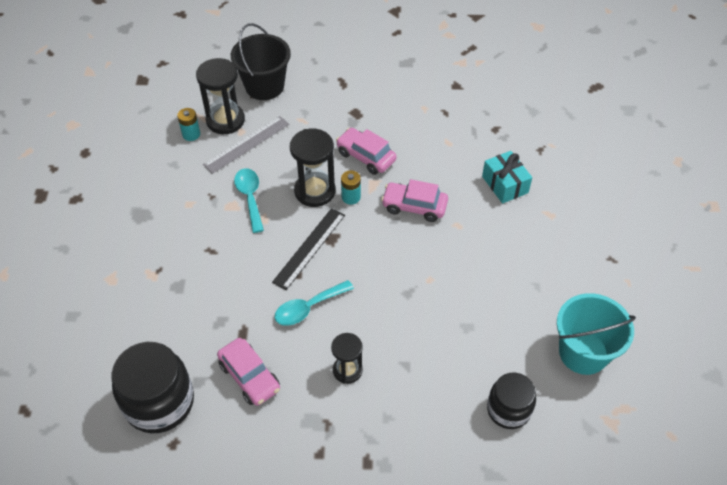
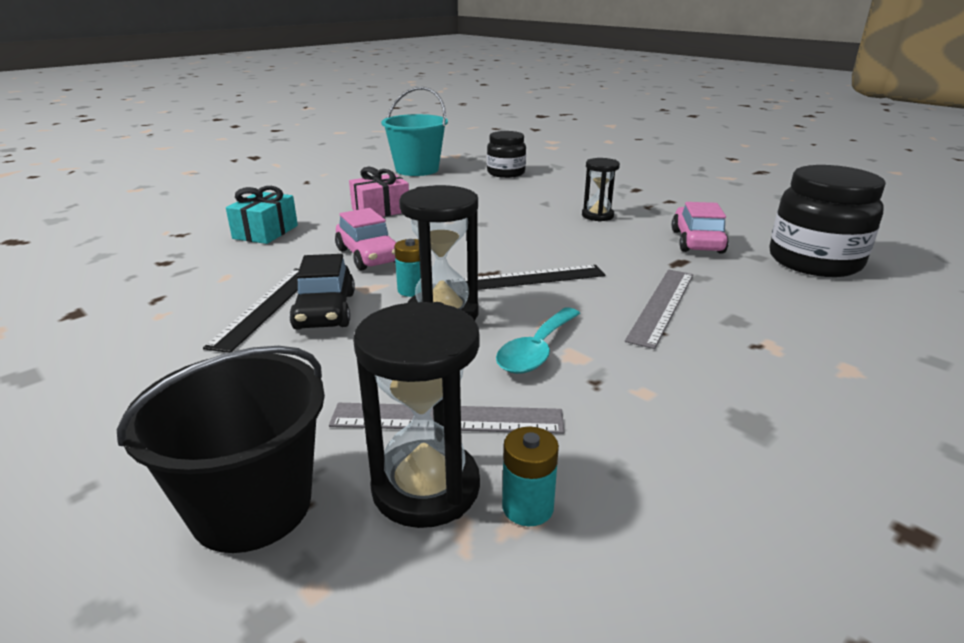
camera: 135 degrees left, 25 degrees down
(221, 273) = (661, 305): none -> grey ruler
(308, 308) = (587, 249): turquoise spoon -> none
(366, 157) = (325, 311): pink car -> black car
(393, 141) = (267, 306): none -> black ruler
(491, 259) = (380, 210): none -> pink gift

